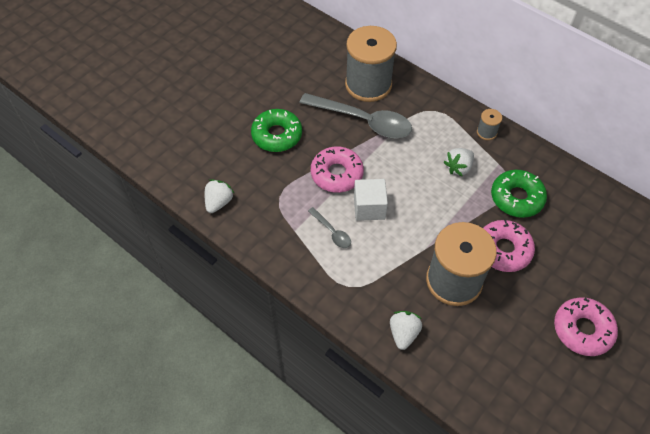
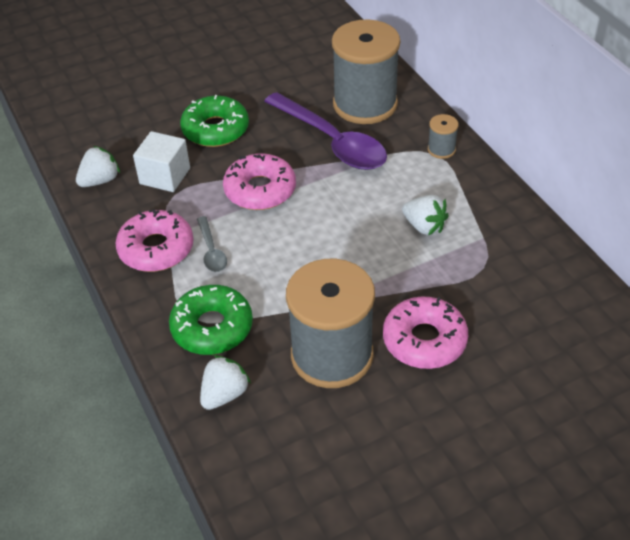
camera: 25 degrees right, 10 degrees down
(363, 121) = (332, 141): grey spoon -> purple spoon
(369, 208) = (276, 238): white cube -> white cube (165, 176)
(458, 167) = (424, 226): white strawberry -> white strawberry turned 120 degrees counterclockwise
(486, 132) = (489, 196): grey spool -> grey spool (441, 149)
(516, 198) = (483, 284): green donut -> green donut (212, 327)
(582, 330) = (477, 476): pink donut -> pink donut (156, 249)

